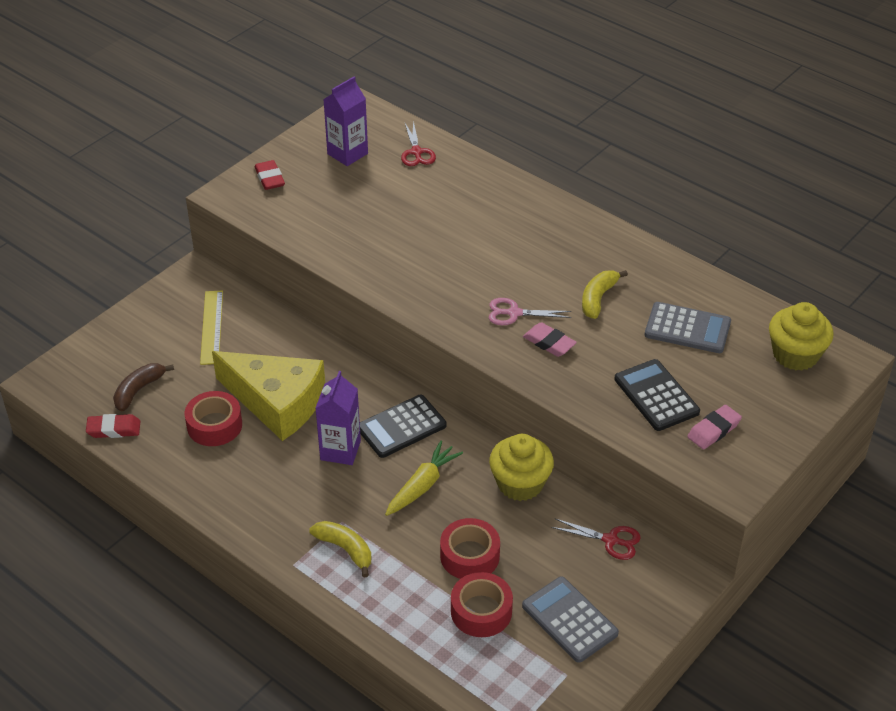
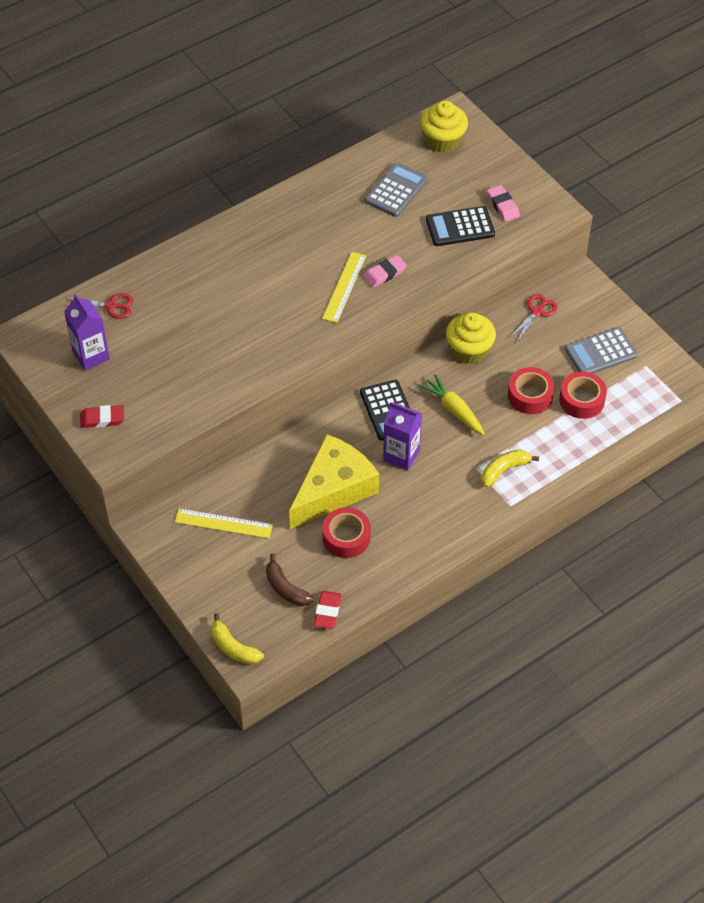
camera: 75 degrees left, 10 degrees up
(514, 313) = (344, 287): pink scissors -> yellow ruler
(598, 299) = (345, 233): yellow banana -> yellow banana (233, 647)

